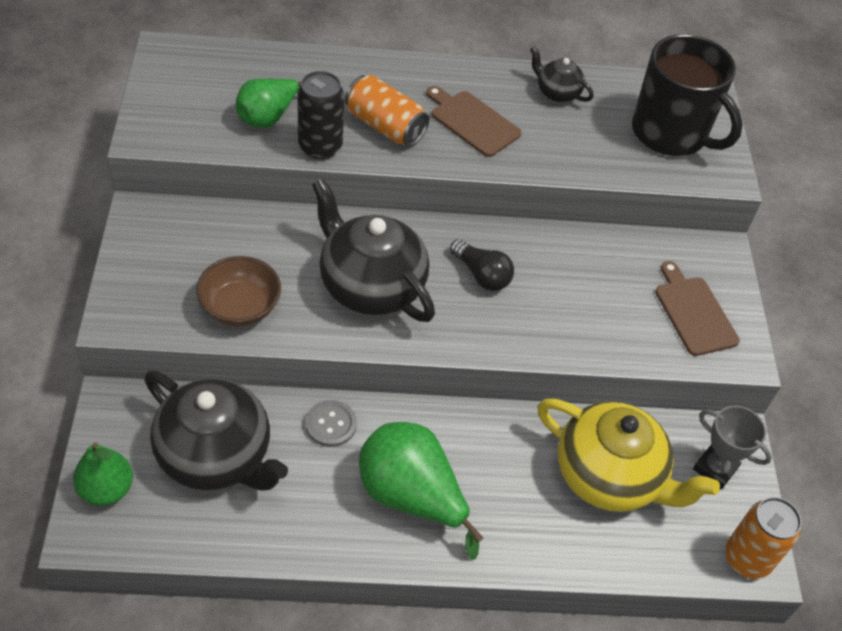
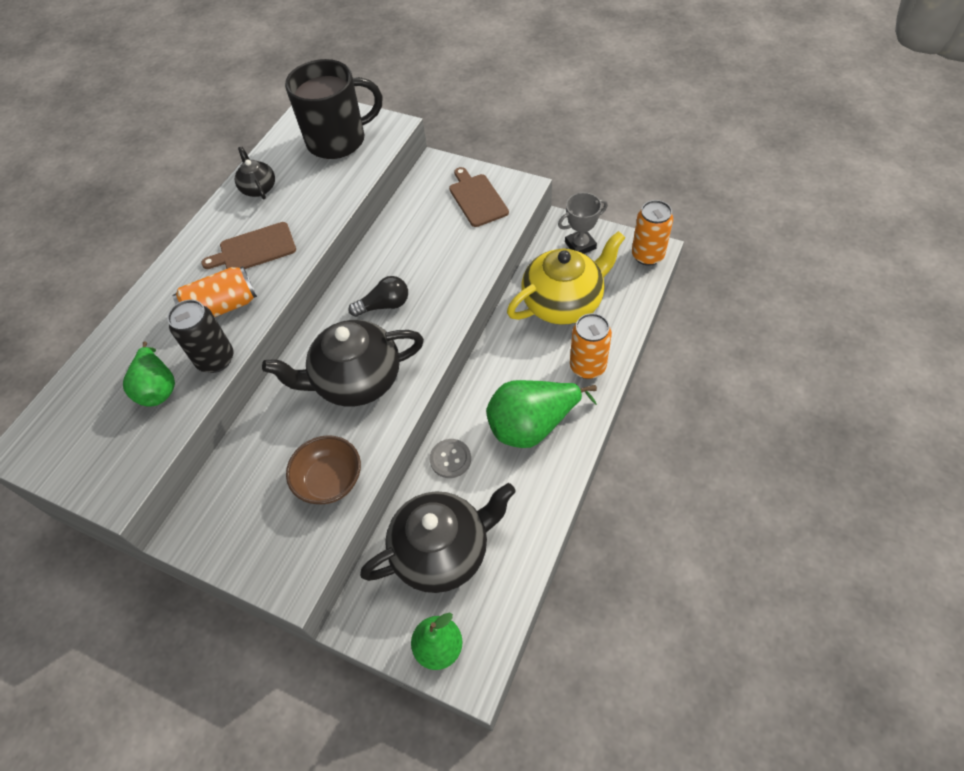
camera: 55 degrees left, 5 degrees up
(524, 534) = (587, 367): none -> orange can
(557, 92) = (258, 188): black teapot -> black teapot turned 90 degrees clockwise
(694, 313) = (477, 198): brown cutting board -> brown cutting board turned 60 degrees clockwise

